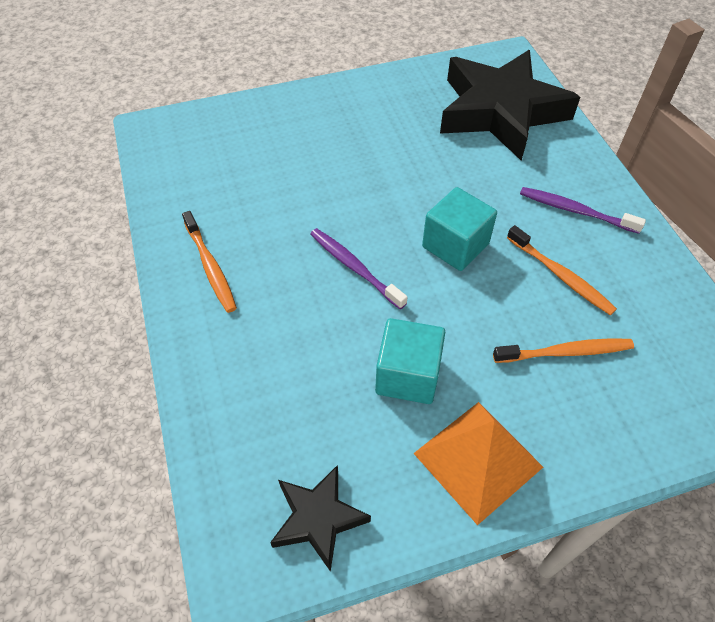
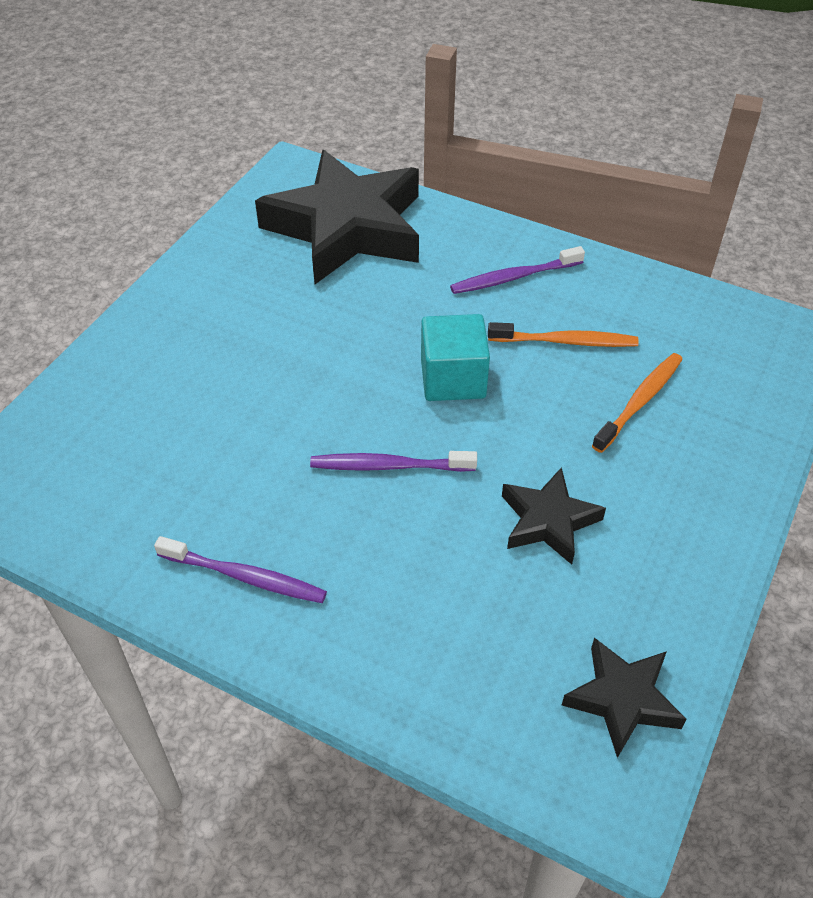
camera: 45 degrees left, 5 degrees down
(210, 267) = (245, 577): orange toothbrush -> purple toothbrush
(407, 375) = (548, 521): turquoise cube -> black star
(478, 460) = (678, 540): orange pyramid -> none

